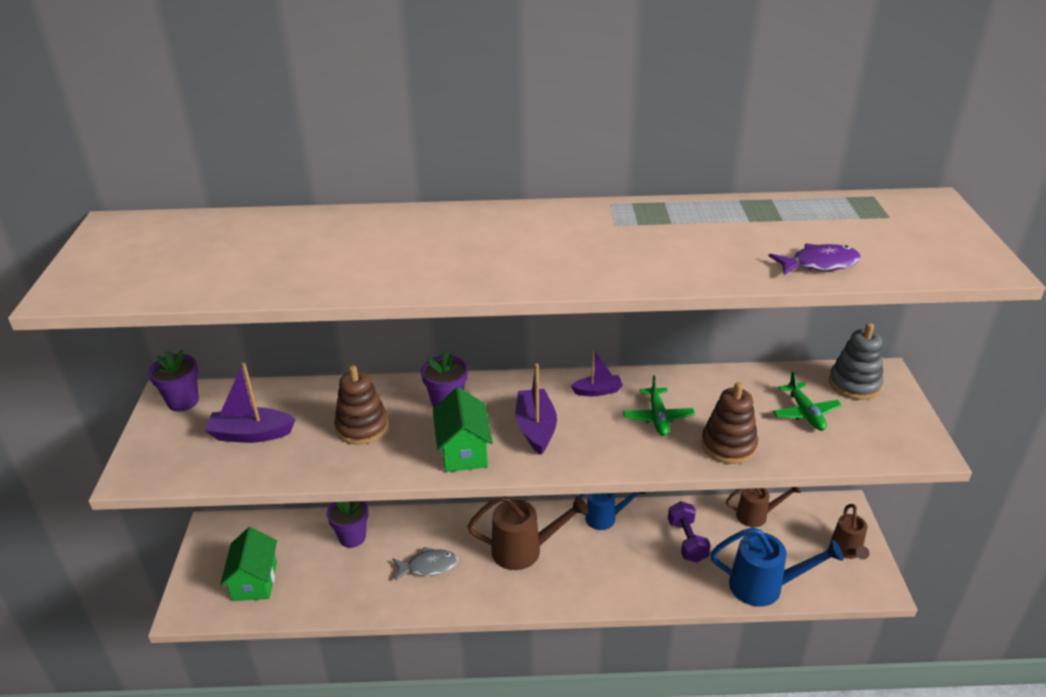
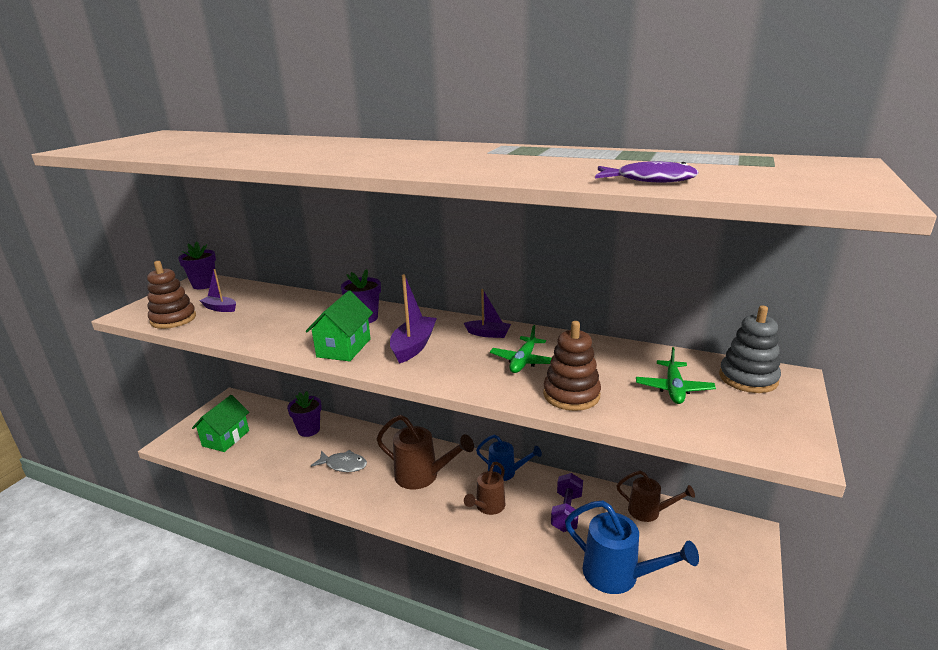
camera: 25 degrees right, 10 degrees down
(251, 434) = (220, 308): purple boat -> purple boat, size x0.62
(362, 427) = (292, 319): brown stacking toy -> brown stacking toy (173, 319)
(847, 550) = (730, 572): brown watering can -> brown watering can (488, 507)

